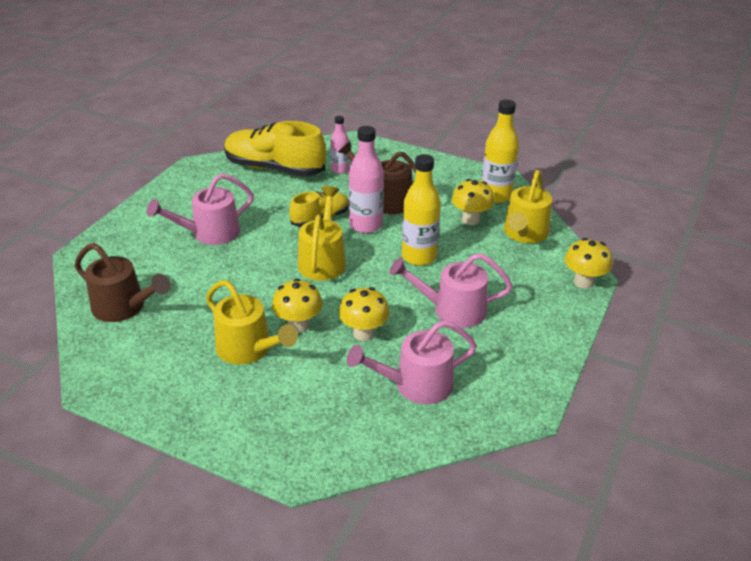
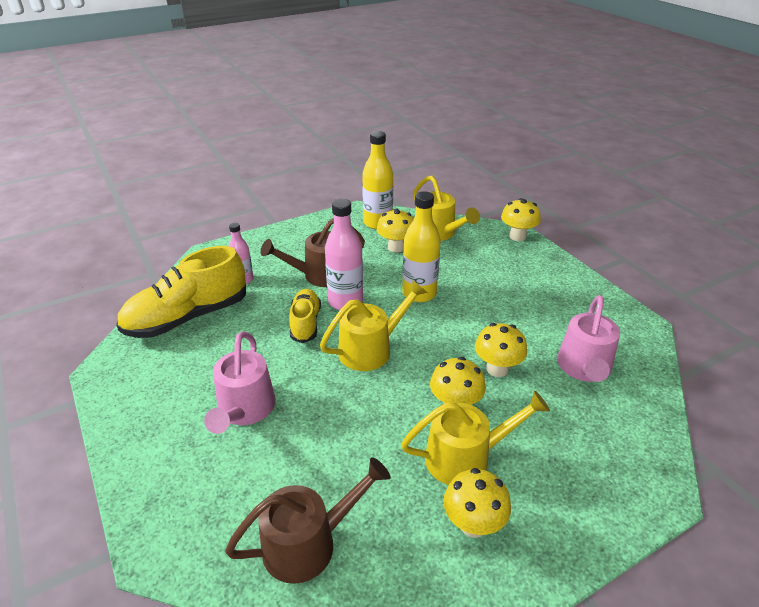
camera: 55 degrees left, 0 degrees up
(189, 374) = (473, 524): none -> yellow mushroom
(323, 260) = (371, 349): yellow watering can -> yellow watering can turned 105 degrees clockwise
(452, 310) = (503, 308): pink watering can -> none

